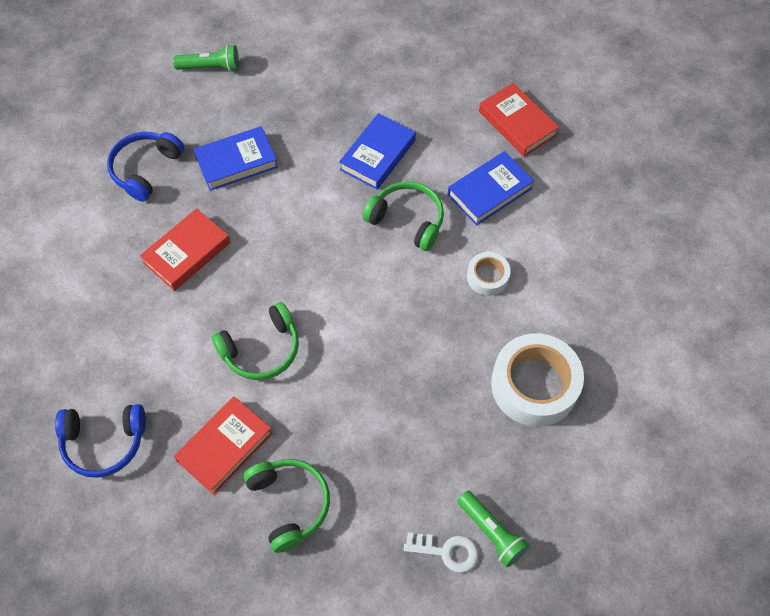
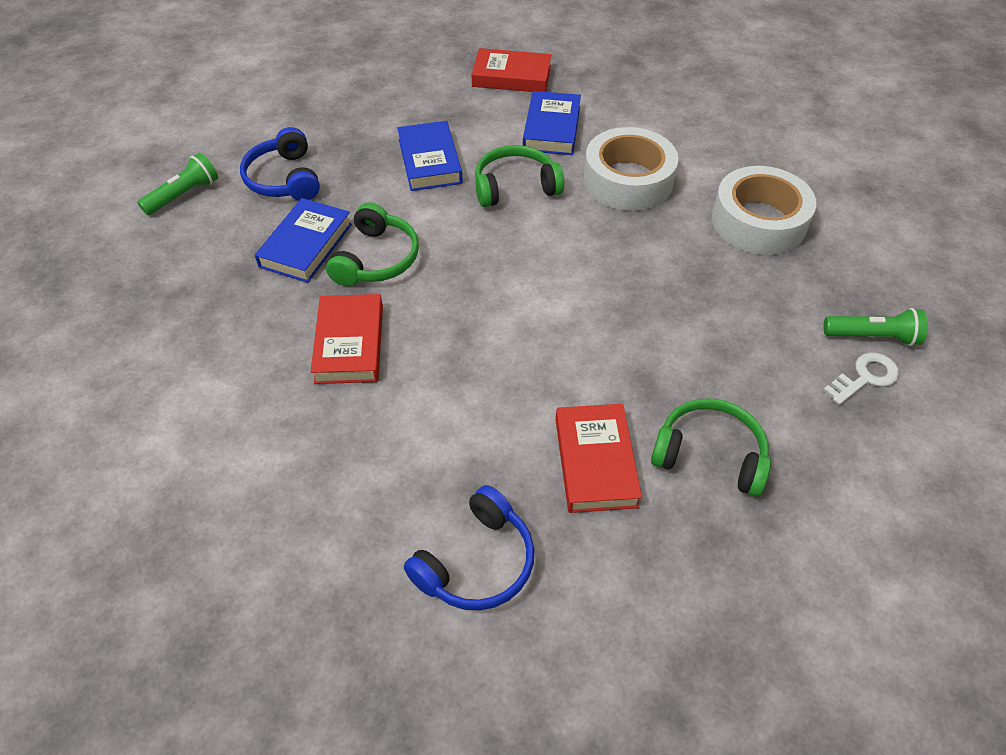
camera: 45 degrees left, 10 degrees down
(145, 169) = (216, 310): blue headphones -> blue headphones (284, 179)
(261, 349) = (522, 362): green headphones -> green headphones (376, 259)
(487, 277) = (628, 180): white tape -> white tape, size x1.96

